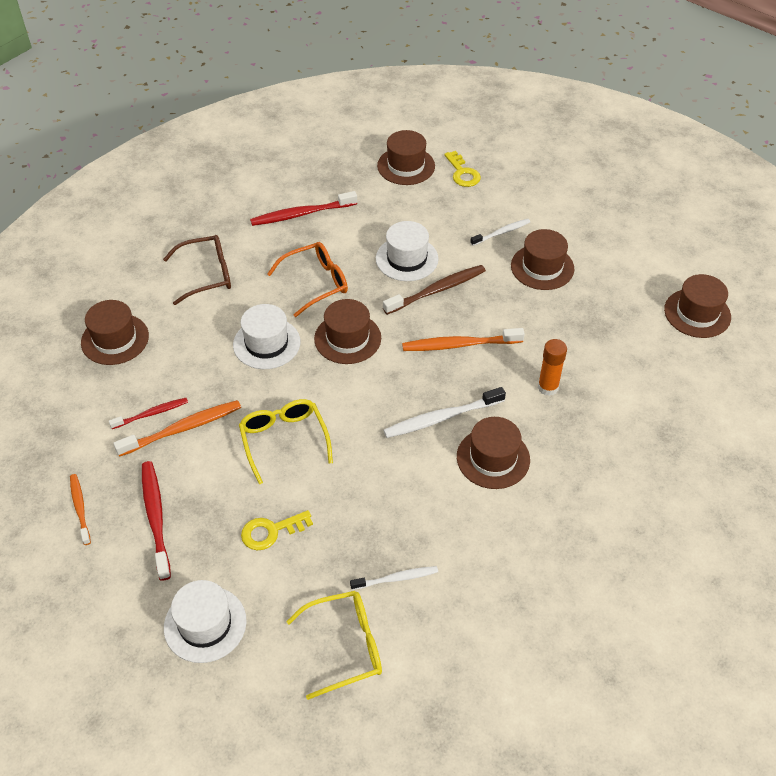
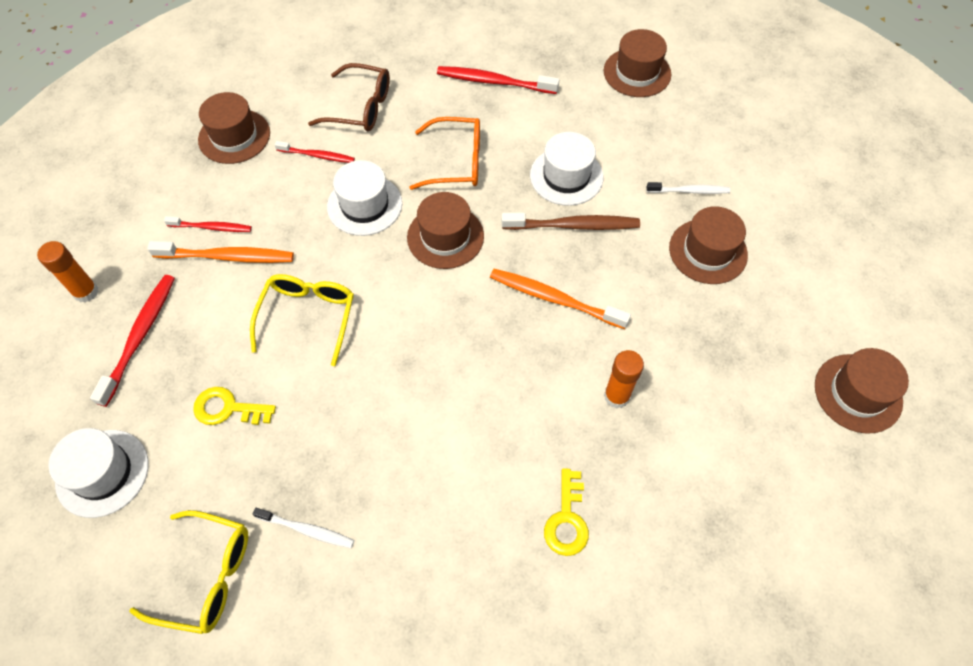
camera: 30 degrees right, 10 degrees up
(80, 508) = (86, 292): orange toothbrush -> orange glue stick
(199, 324) = (317, 156): none -> red toothbrush
(442, 418) = (478, 373): white toothbrush -> none
(462, 173) = (693, 105): yellow key -> yellow key (567, 519)
(493, 458) = (499, 448): brown hat -> none

